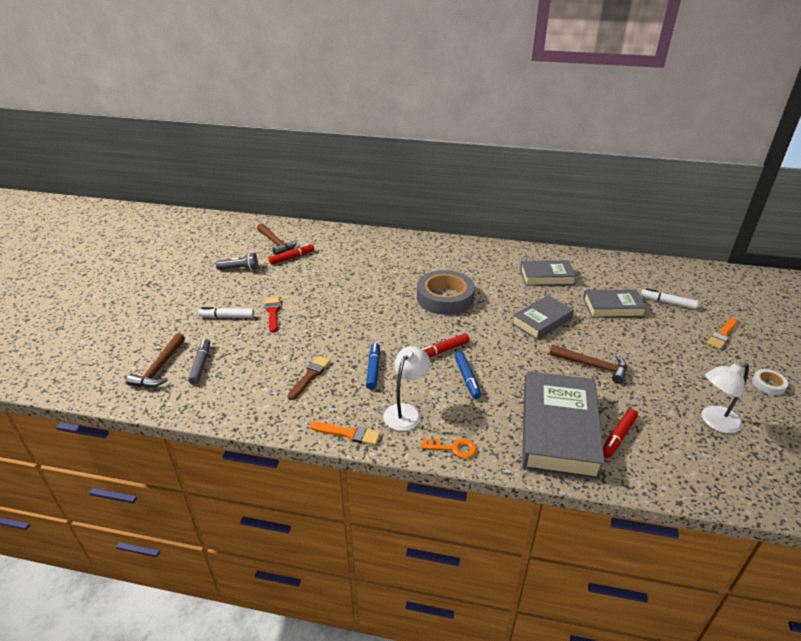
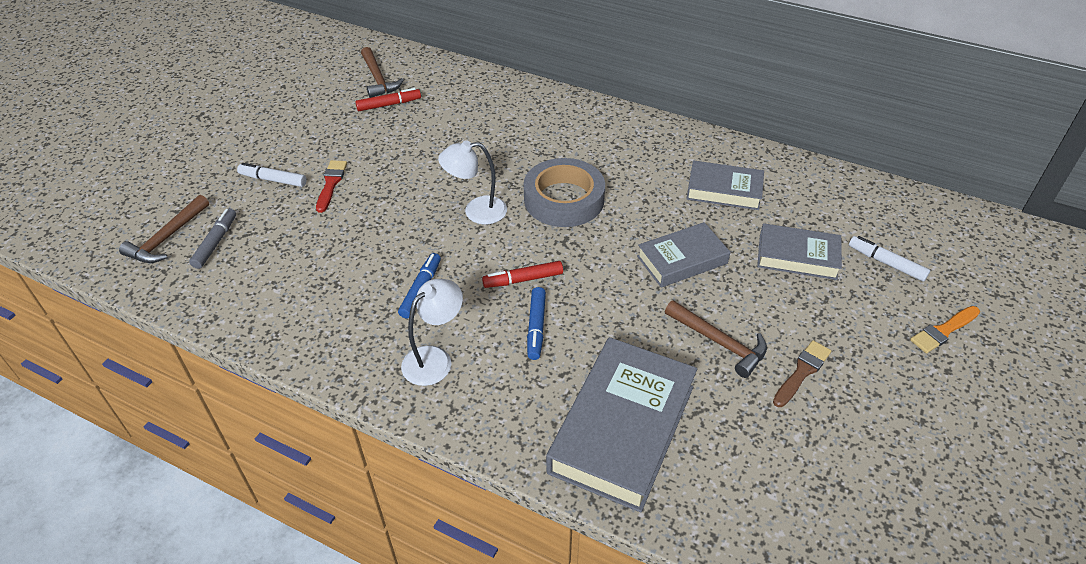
camera: 15 degrees right, 10 degrees up
(240, 269) = (317, 111): grey flashlight -> none
(310, 376) = (338, 284): brown brush -> brown brush (802, 372)
(348, 433) = (350, 374): orange brush -> none
(453, 448) = (471, 423): orange key -> none
(618, 436) = (700, 456): red marker -> none
(714, 422) = (853, 465): white lamp -> white lamp (476, 211)
(768, 384) = (970, 424): white tape -> none

